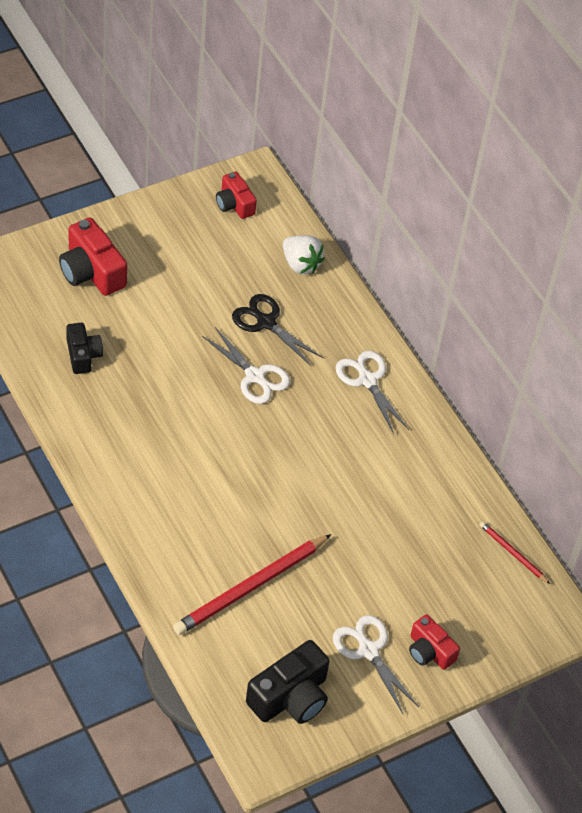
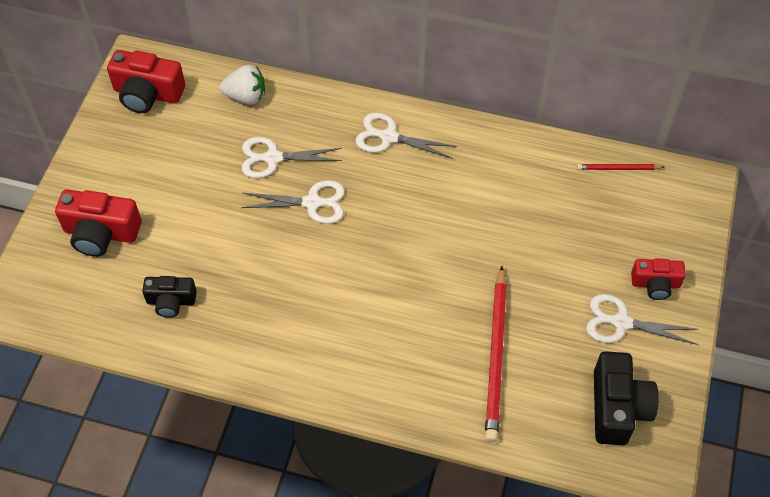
camera: 40 degrees left, 5 degrees up
(83, 355) = (171, 301): black camera -> black camera turned 150 degrees clockwise
(234, 204) = (147, 94): red camera -> red camera, size x1.60
(266, 322) = (272, 158): black scissors -> white scissors

